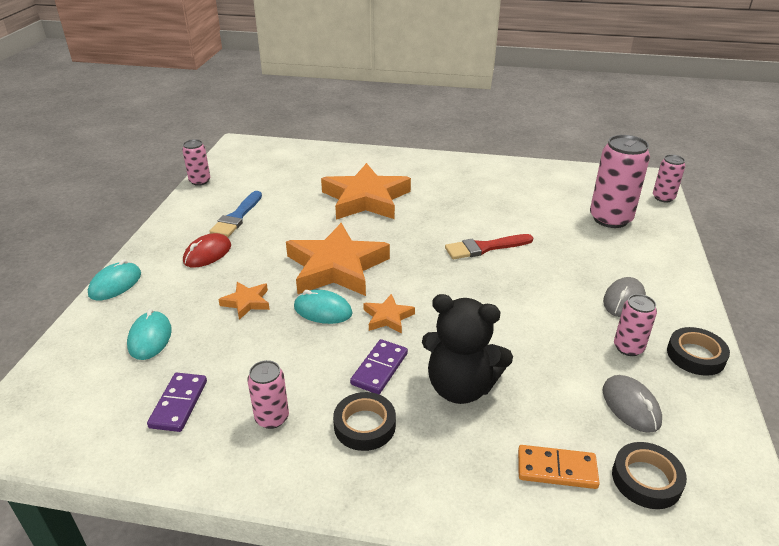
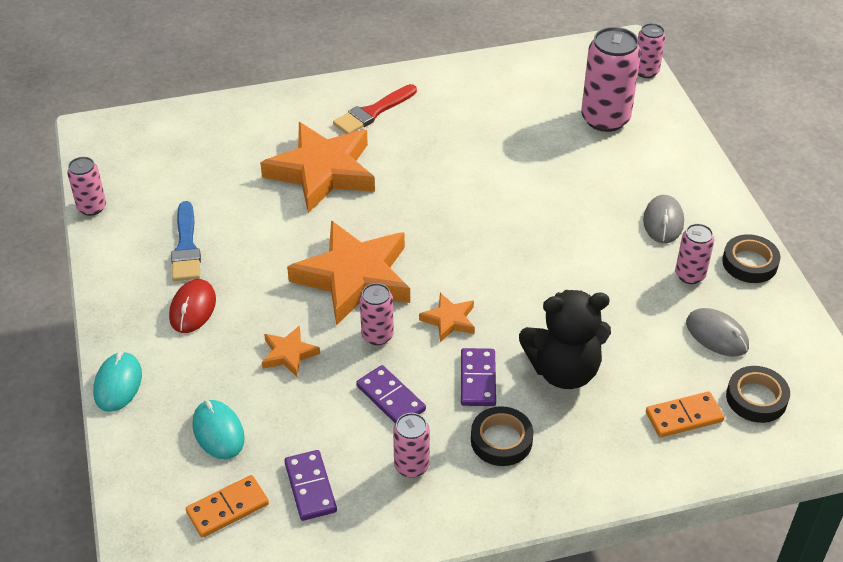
camera: 25 degrees left, 10 degrees up
(105, 396) = (227, 508): none -> orange domino
(297, 358) = (391, 398): none -> purple domino
(323, 310) = (377, 335): turquoise mouse -> pink can
(484, 248) = (496, 200): red brush -> red brush (373, 112)

